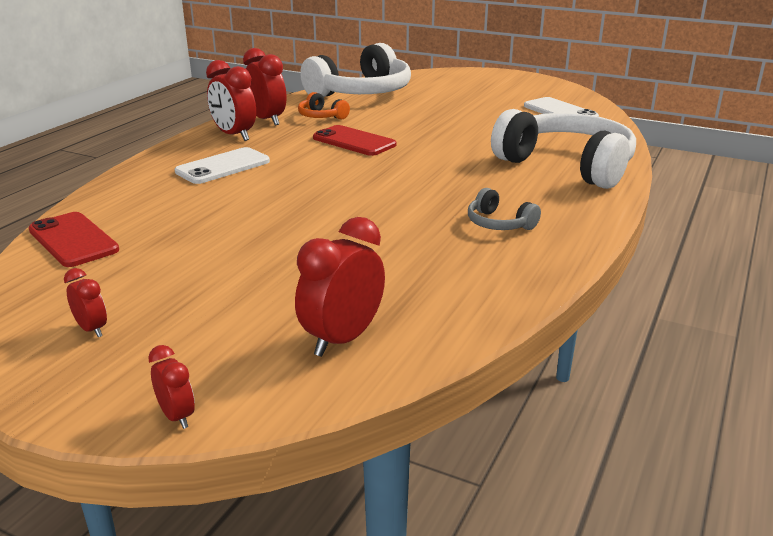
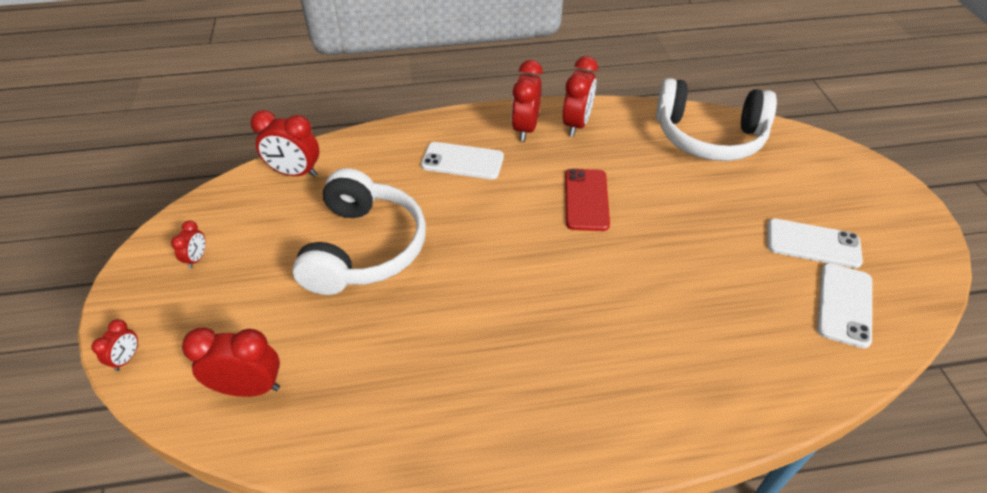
camera: 55 degrees right, 20 degrees up
(73, 240) = (295, 173): red phone -> red clock
(321, 116) = (620, 148): orange headphones -> none
(499, 223) = (501, 389): grey headphones -> none
(502, 102) = (812, 243): none -> white phone
(567, 165) = (688, 380): white headphones -> white headphones (363, 248)

